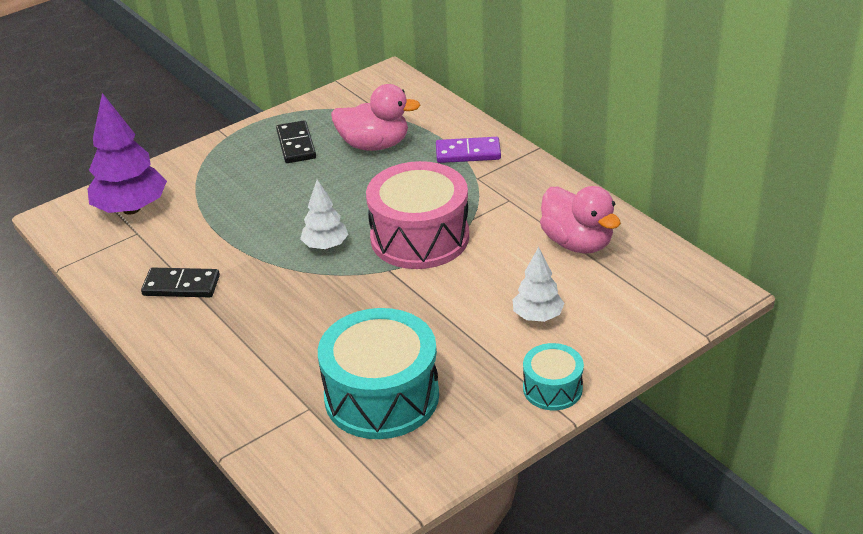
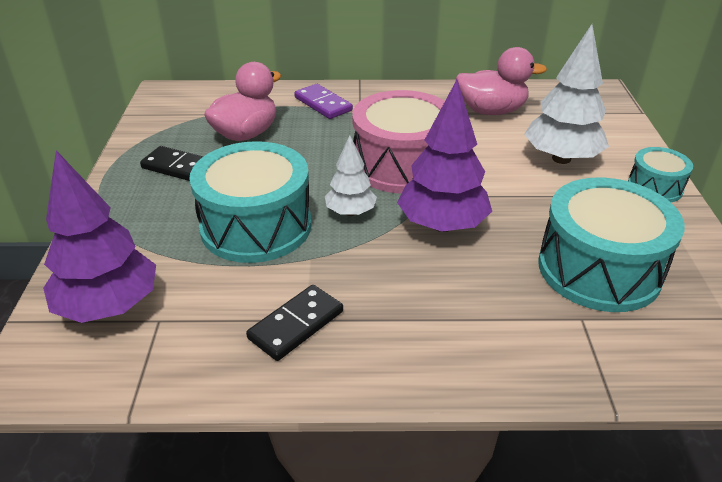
camera: 55 degrees left, 0 degrees up
(264, 215) = (256, 226): none -> turquoise drum
(356, 295) = (442, 225): none -> purple tree
(468, 153) = (323, 104): purple domino -> purple domino turned 75 degrees counterclockwise
(537, 316) = (561, 158): white tree -> white tree, size x1.73

